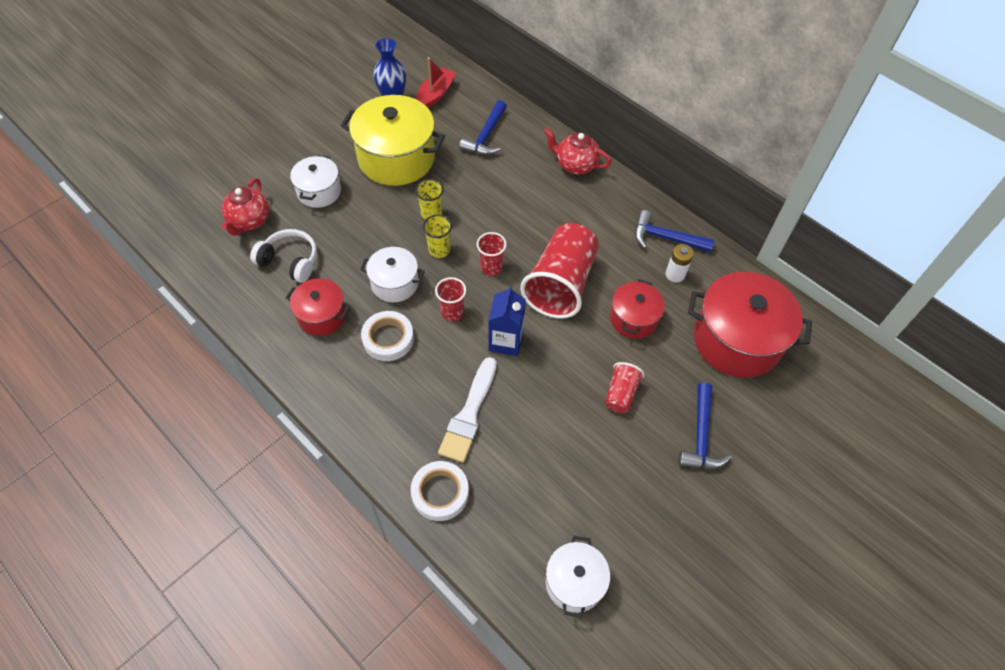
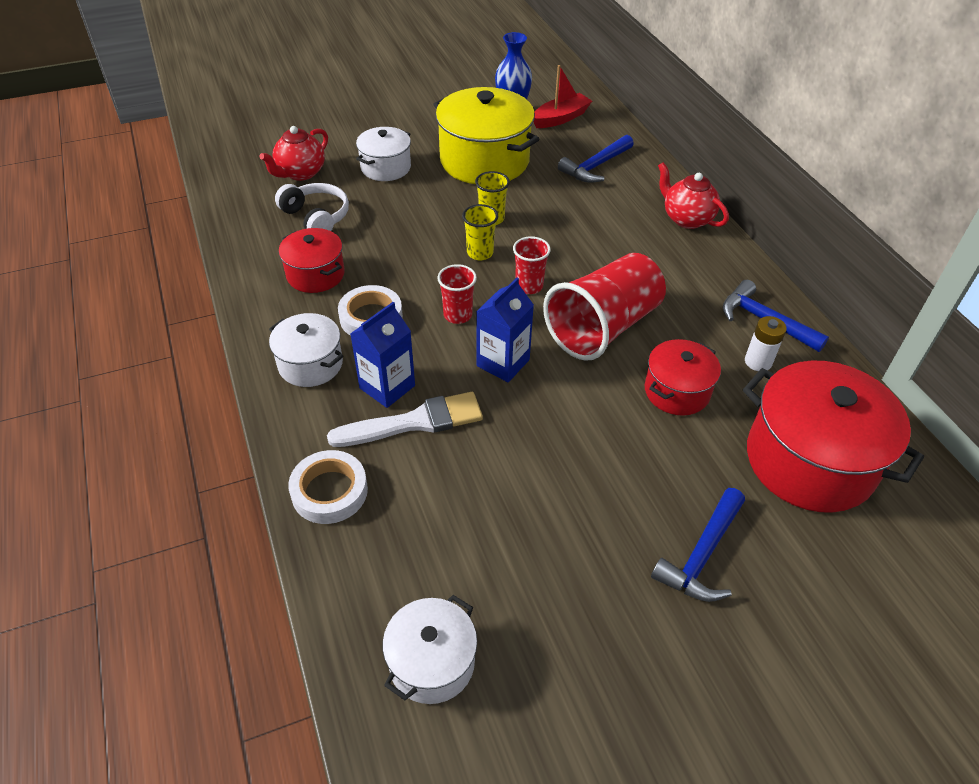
camera: 25 degrees right, 10 degrees down
(394, 283) = (411, 269): white pot -> white pot (310, 364)
(433, 393) = (387, 387): none -> blue carton
(469, 414) = (414, 422): white brush -> white brush turned 150 degrees counterclockwise
(620, 394) = (616, 467): red cup -> none

